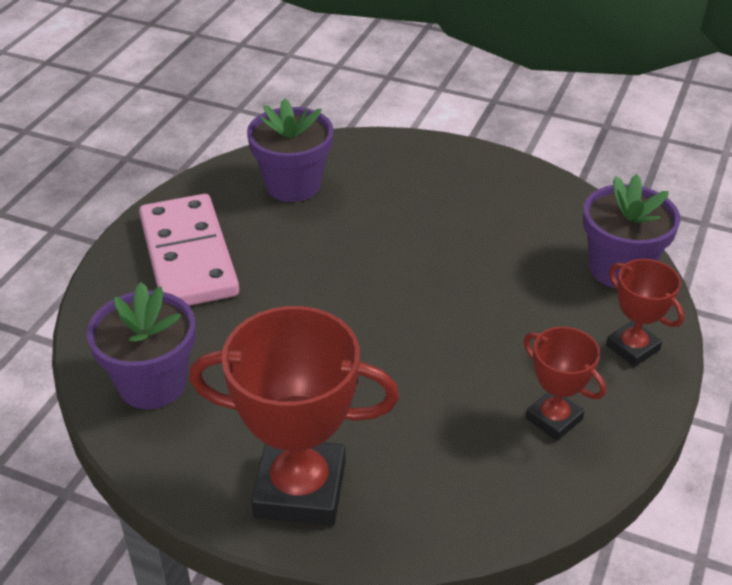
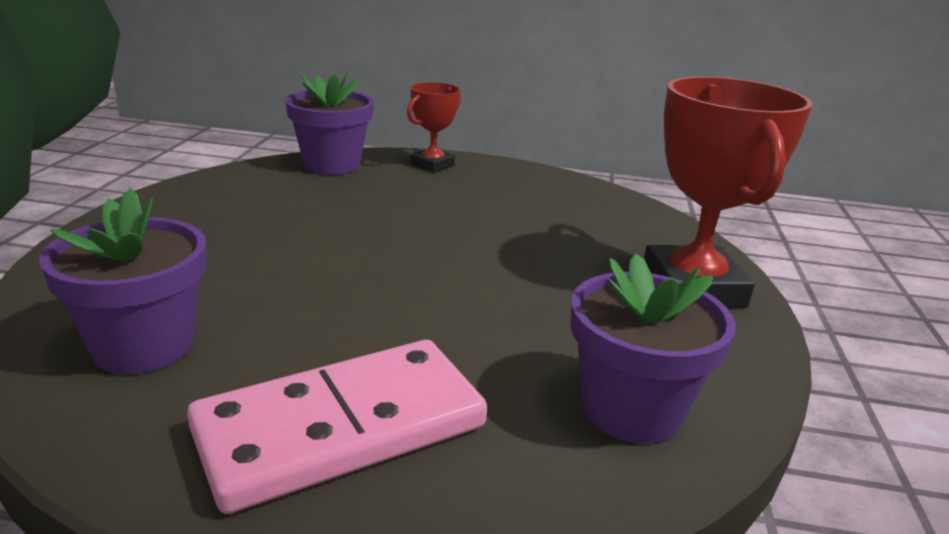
camera: 105 degrees left, 15 degrees down
(554, 419) = (527, 191): red trophy -> none

